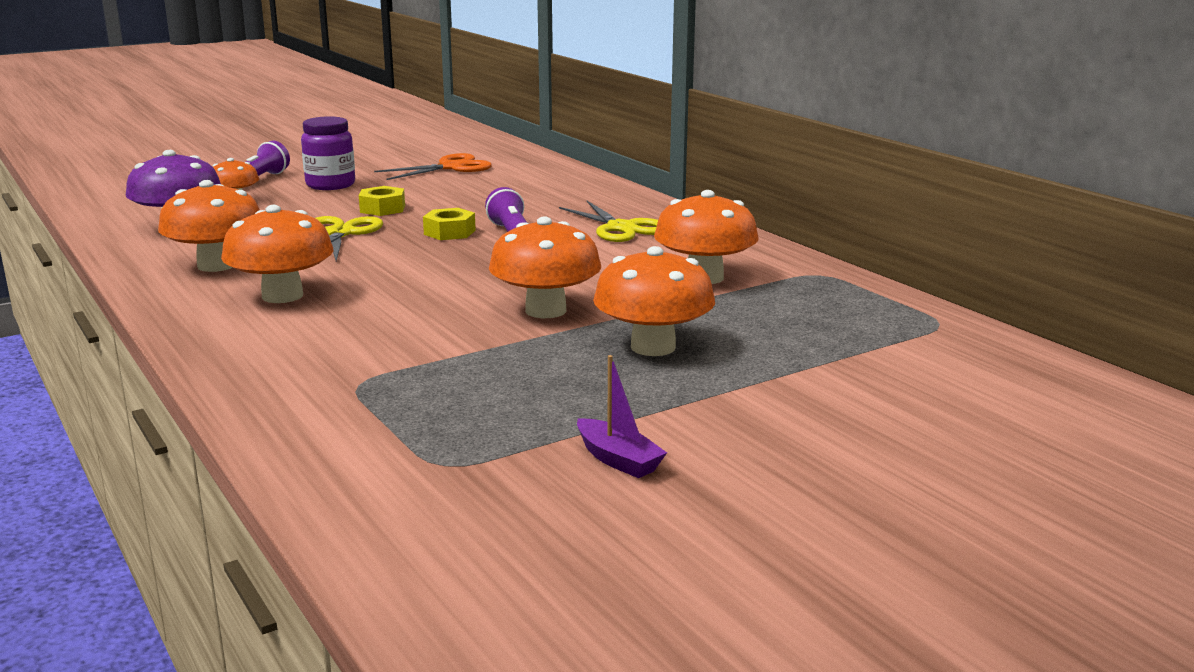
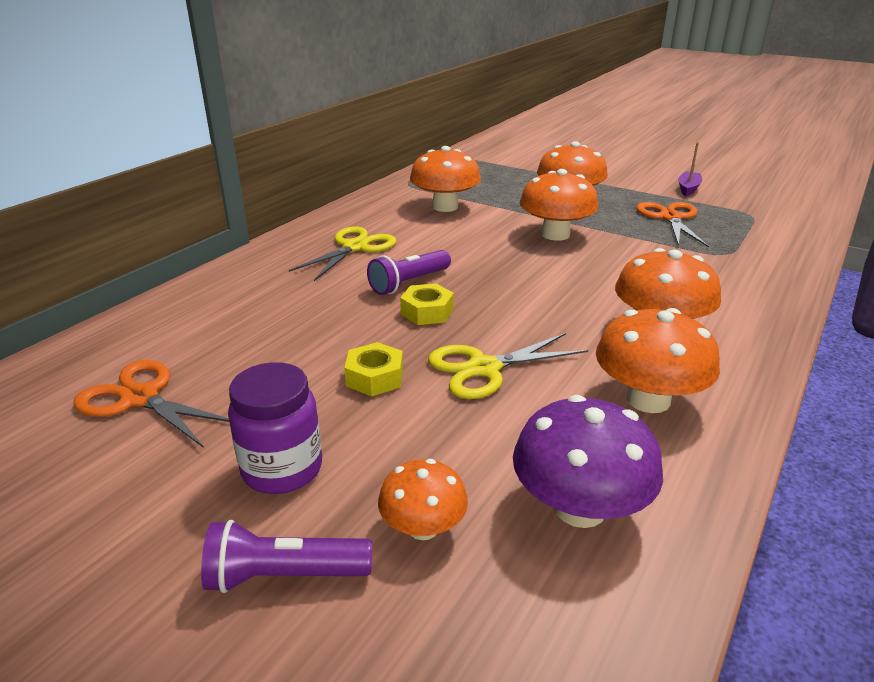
camera: 115 degrees left, 10 degrees up
(511, 394) = (670, 218): none -> orange scissors

